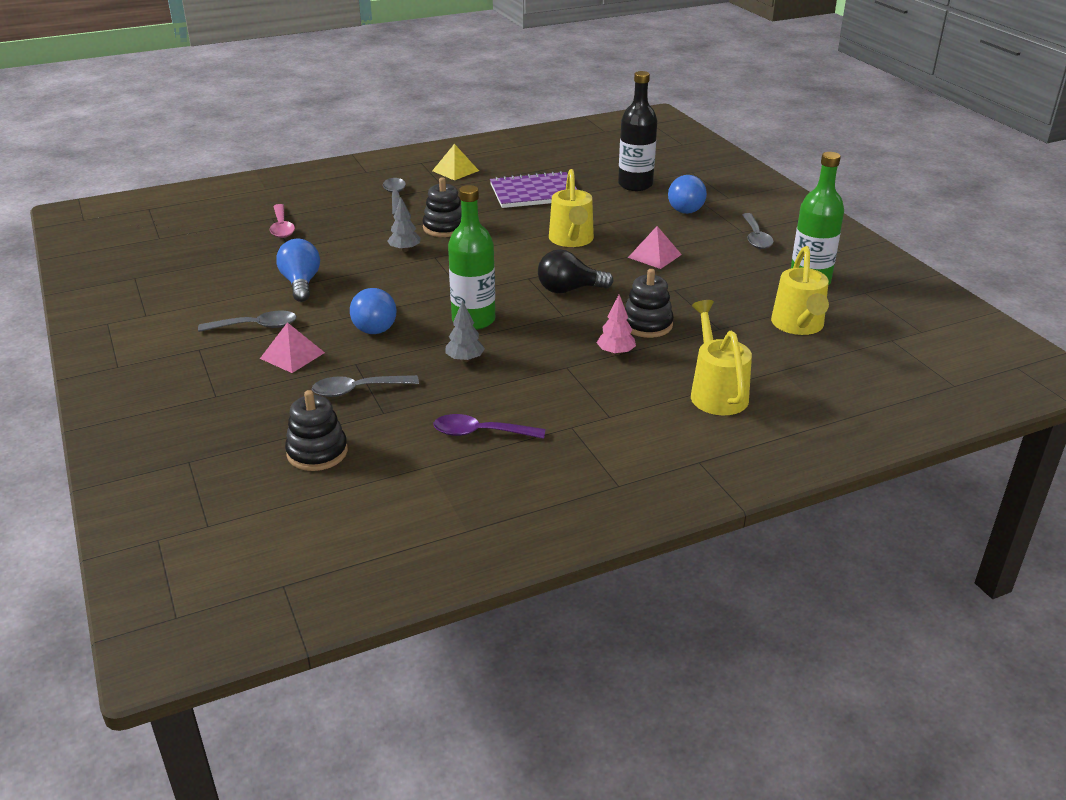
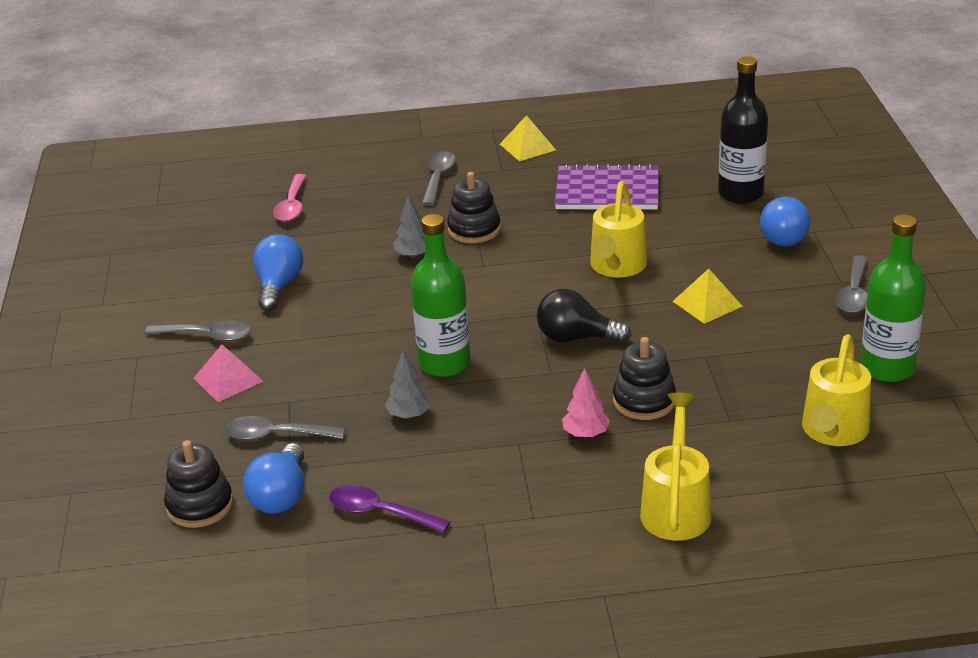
camera: 20 degrees right, 0 degrees up
(374, 325) = (332, 354): blue light bulb -> blue light bulb (281, 496)
(654, 256) = (707, 303): pink pyramid -> yellow pyramid

